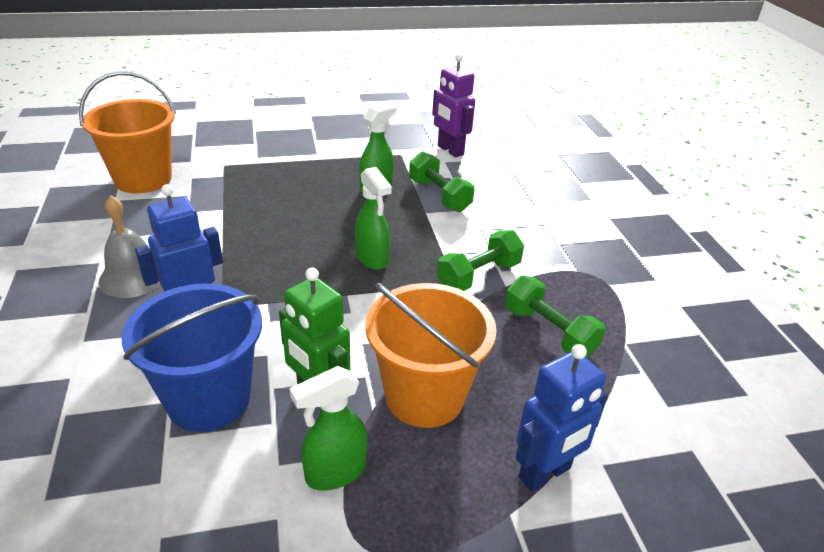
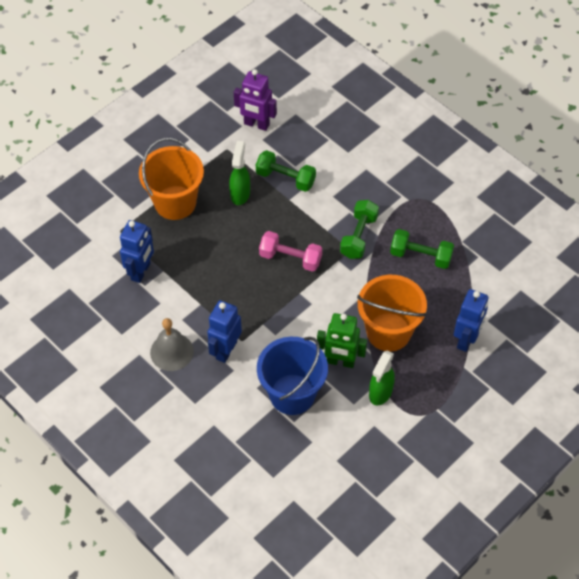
camera: 30 degrees left, 20 degrees up
(143, 179) = (82, 275): orange bucket -> orange bucket (175, 203)
(200, 200) = (141, 271): none -> blue robot
(372, 259) = (290, 258): green spray bottle -> pink dumbbell

